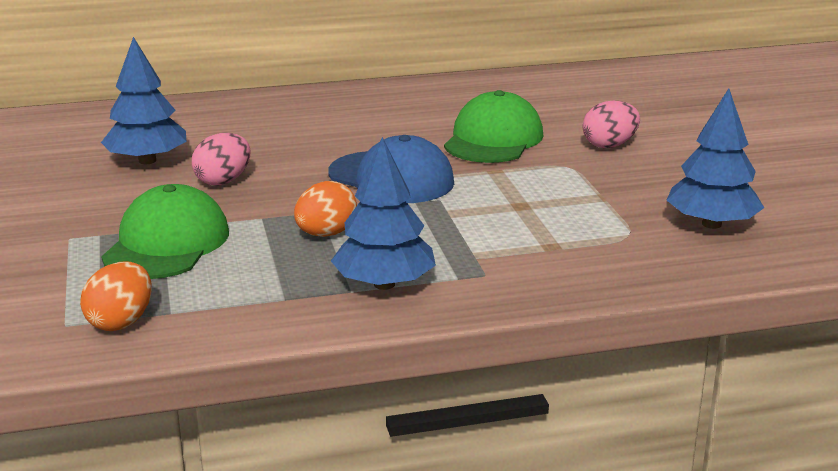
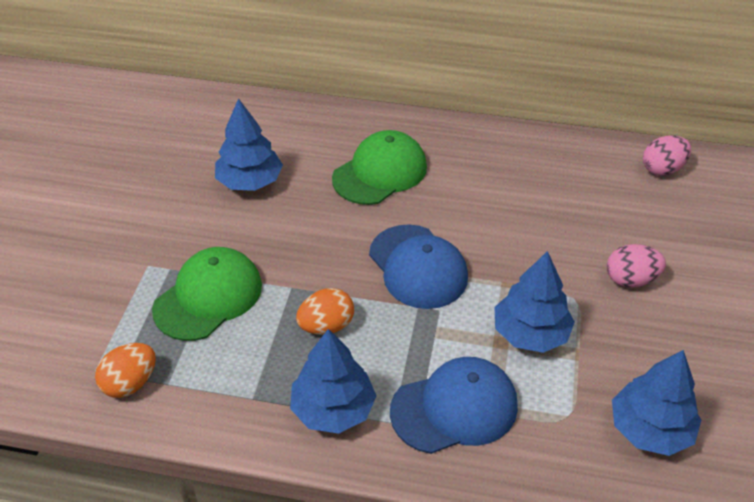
camera: 25 degrees right, 20 degrees up
(223, 181) = (290, 227): pink egg -> pink egg (662, 169)
(493, 139) = (533, 238): green cap -> green cap (380, 172)
(513, 254) = (454, 408): none -> blue cap
(545, 194) = (530, 333): none -> blue tree

